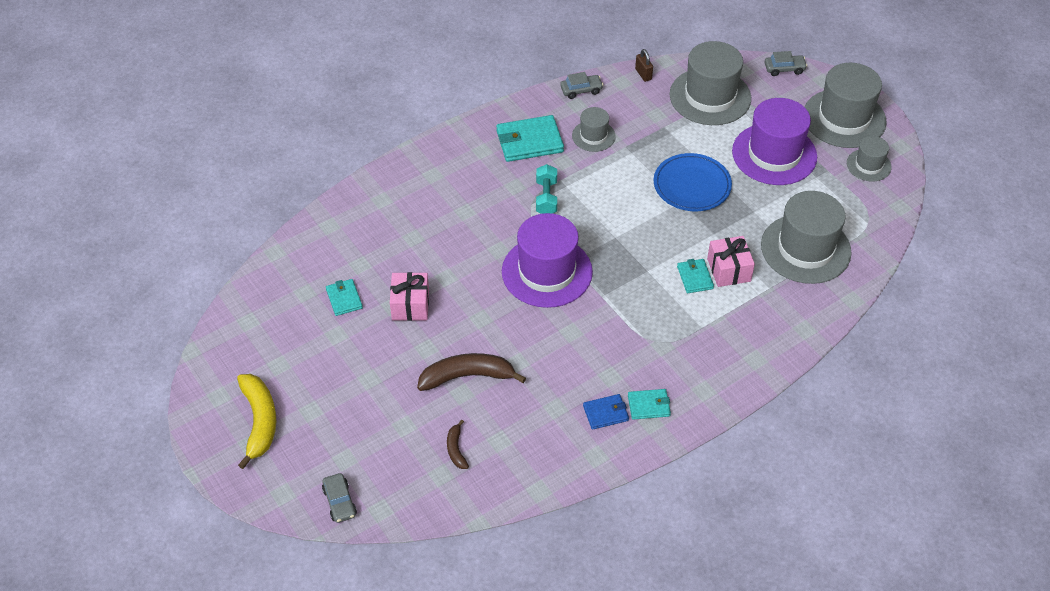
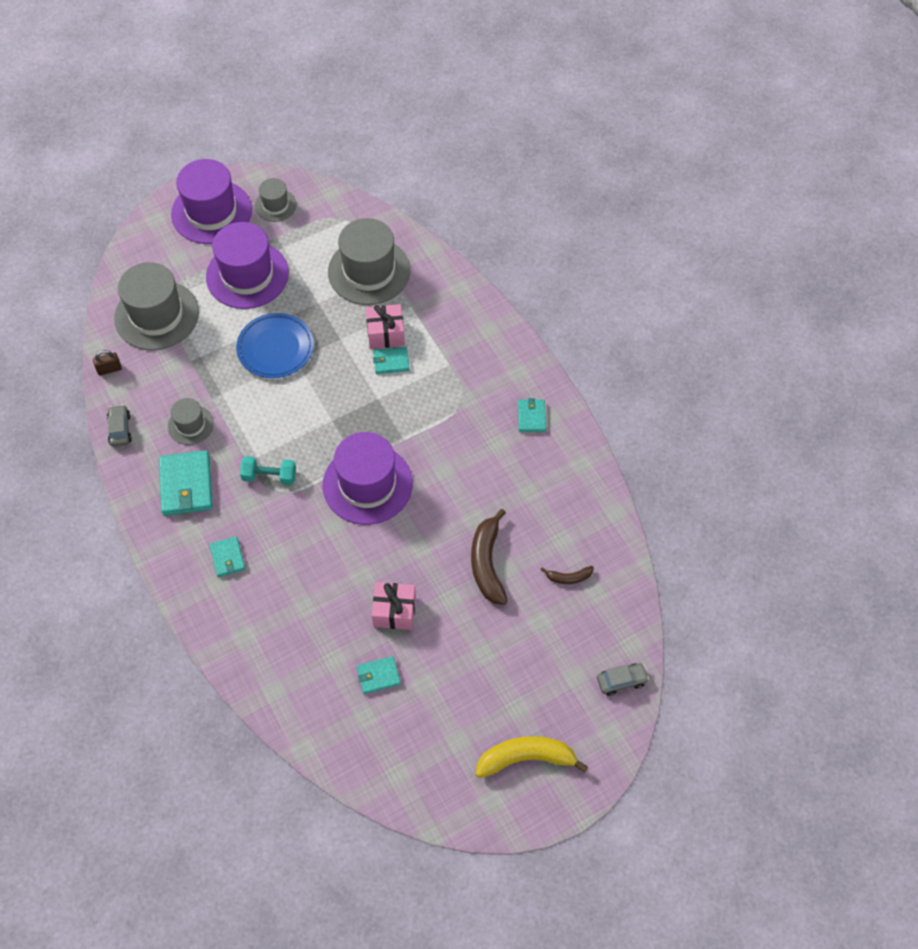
camera: 85 degrees left, 10 degrees up
(458, 179) = (227, 558): none -> turquoise wallet
(605, 413) = (537, 451): blue wallet -> none
(784, 69) = (132, 247): grey car -> none
(844, 118) = (211, 212): grey hat -> purple hat

